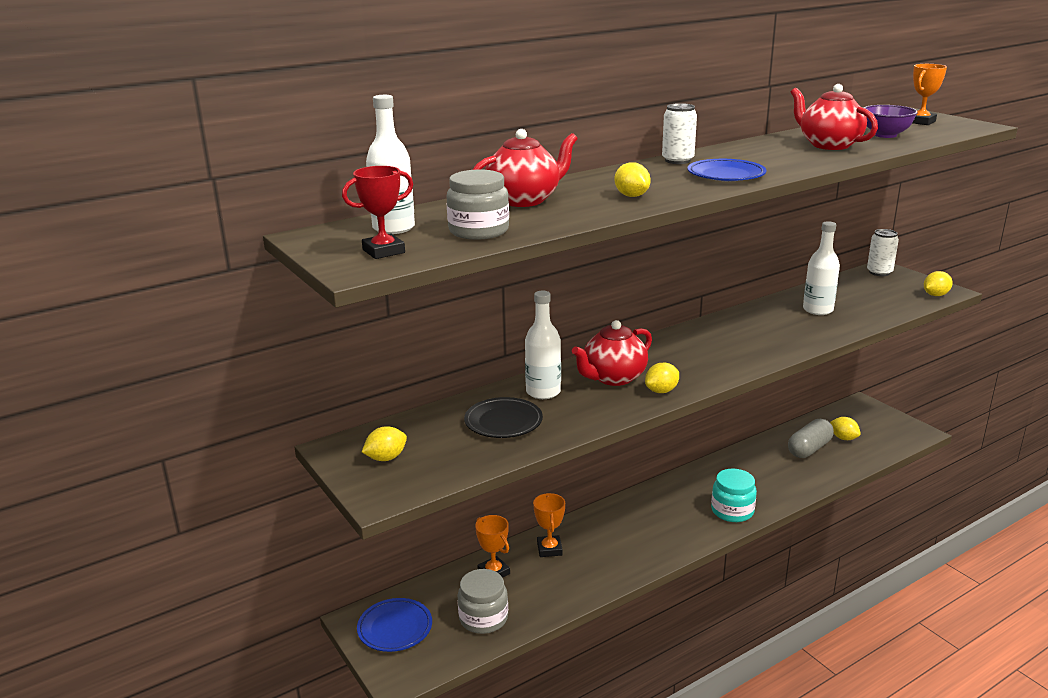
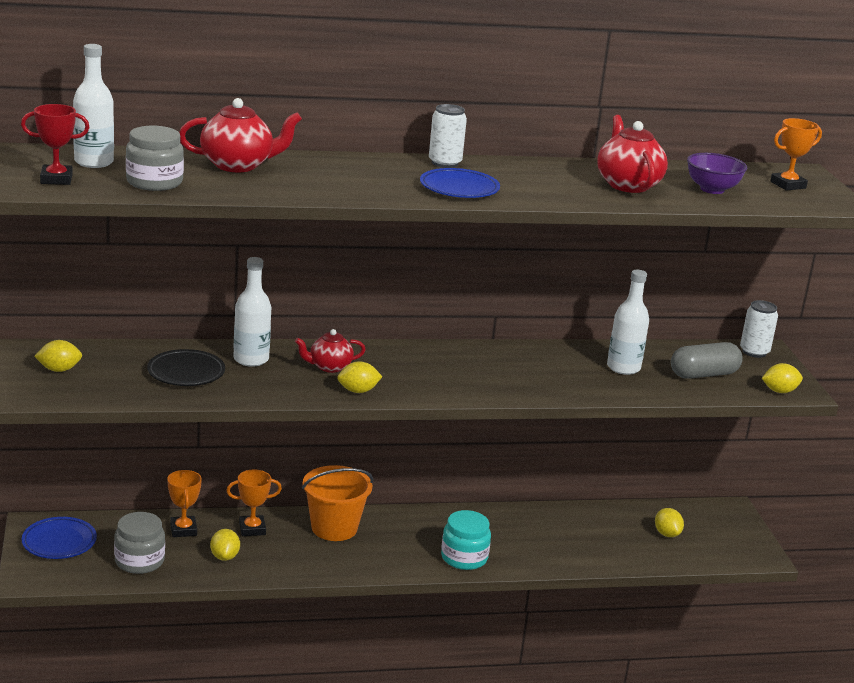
camera: 20 degrees right, 0 degrees up
(549, 549) = (252, 529): orange trophy -> orange trophy turned 60 degrees clockwise
(612, 523) = (334, 528): none -> orange bucket
(613, 378) = (329, 367): red teapot -> red teapot, size x0.65
(631, 196) = (335, 185): yellow lemon -> yellow lemon (224, 557)
(809, 449) = (615, 531): grey capsule -> grey capsule (703, 374)

